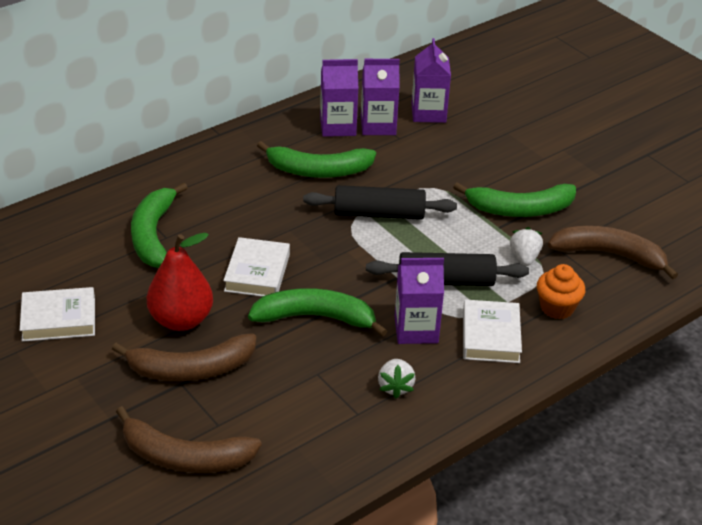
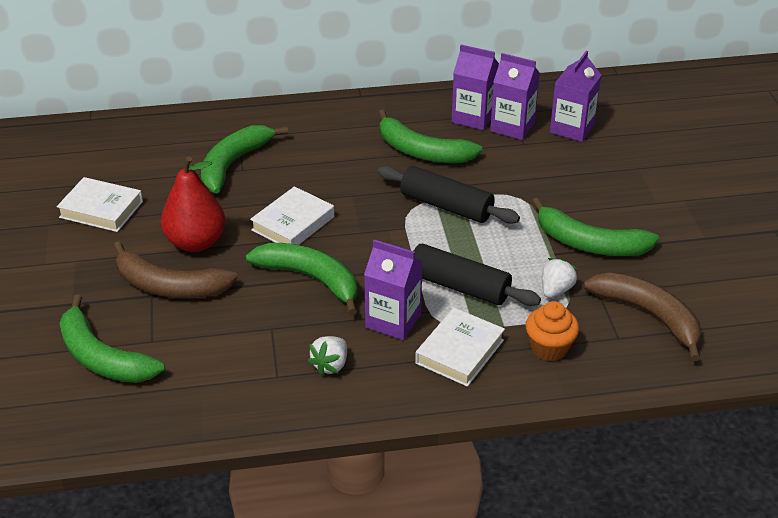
camera: 30 degrees right, 0 degrees up
(184, 457) = (102, 357): brown banana -> green banana

